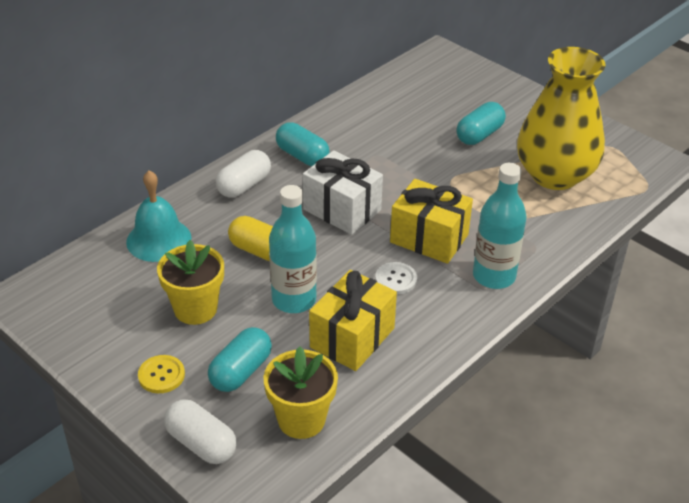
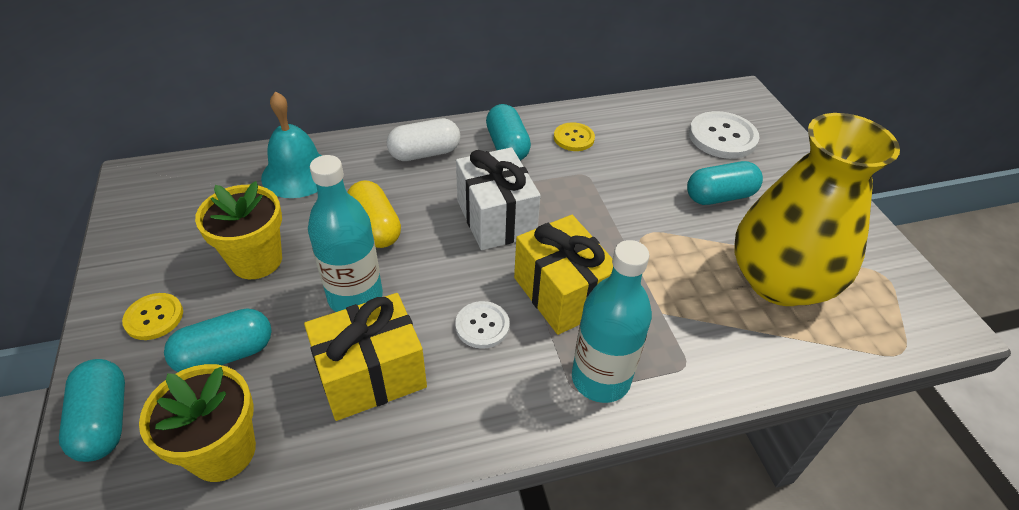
camera: 30 degrees right, 5 degrees up
(201, 443) = (104, 421): white capsule -> turquoise capsule
(346, 131) = (574, 138): none -> yellow button
(450, 91) = (722, 137): none -> white button

